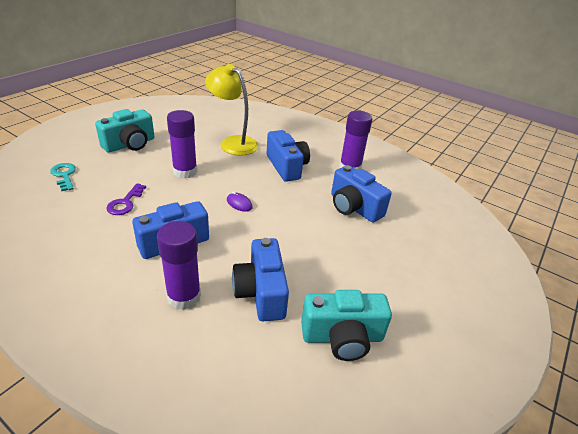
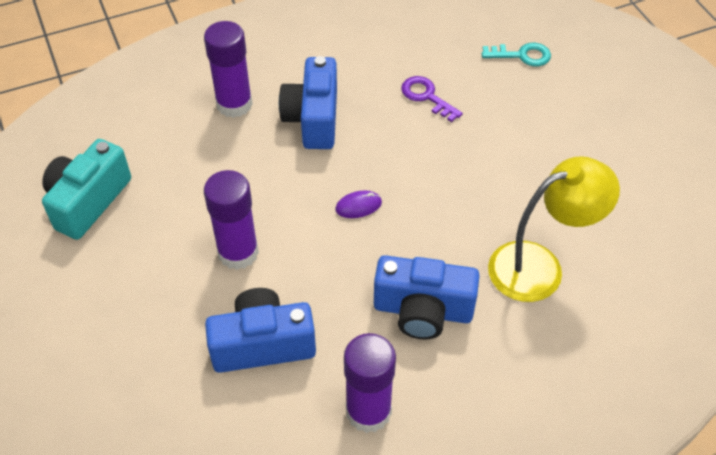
camera: 125 degrees right, 15 degrees up
(130, 144) = (585, 133): turquoise camera -> none
(185, 171) = (473, 174): purple glue stick -> purple glue stick (238, 252)
(261, 292) = (192, 164): blue camera -> none

